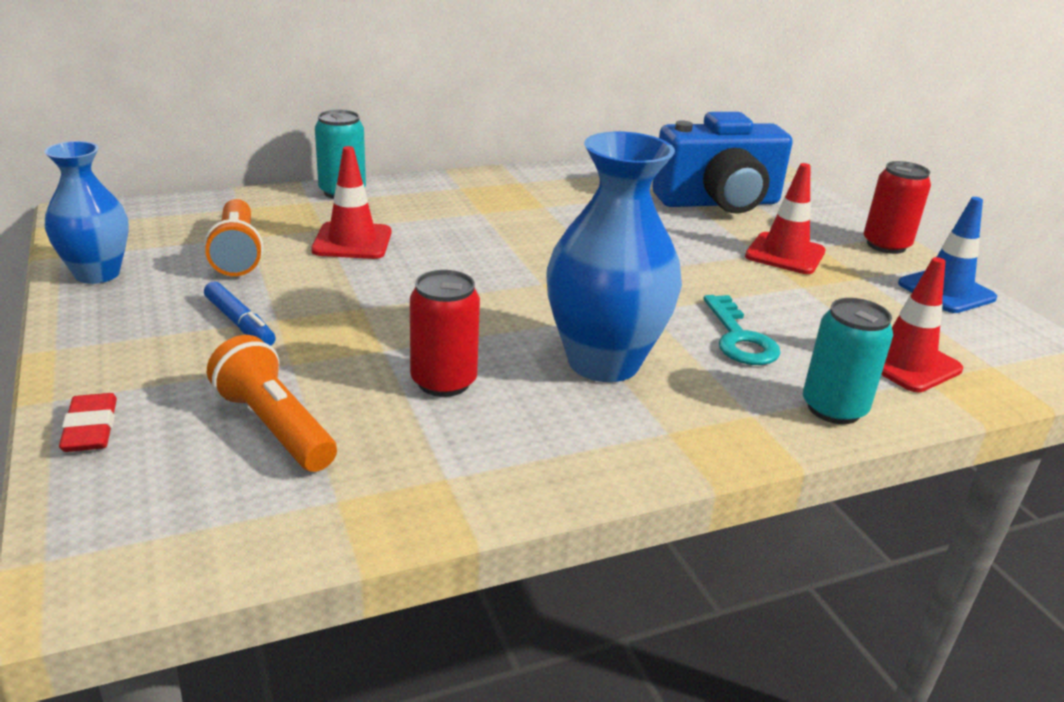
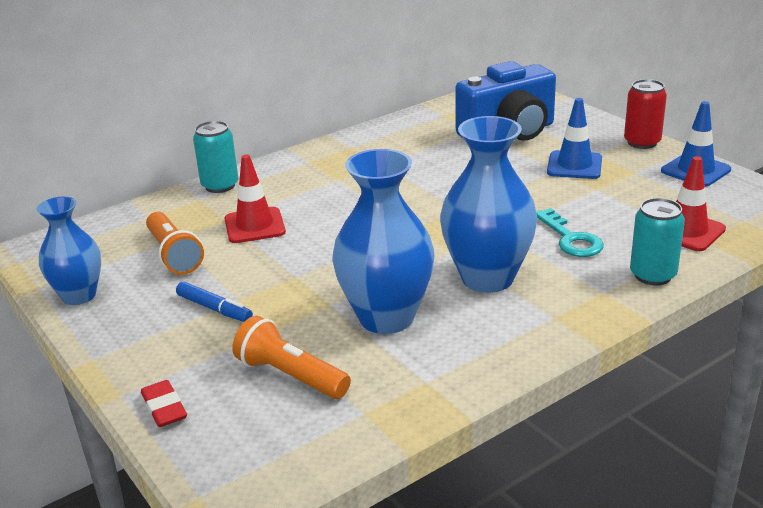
camera: 10 degrees left, 0 degrees up
(443, 382) = (386, 317): red can -> blue vase
(785, 254) = (574, 165): red traffic cone -> blue traffic cone

